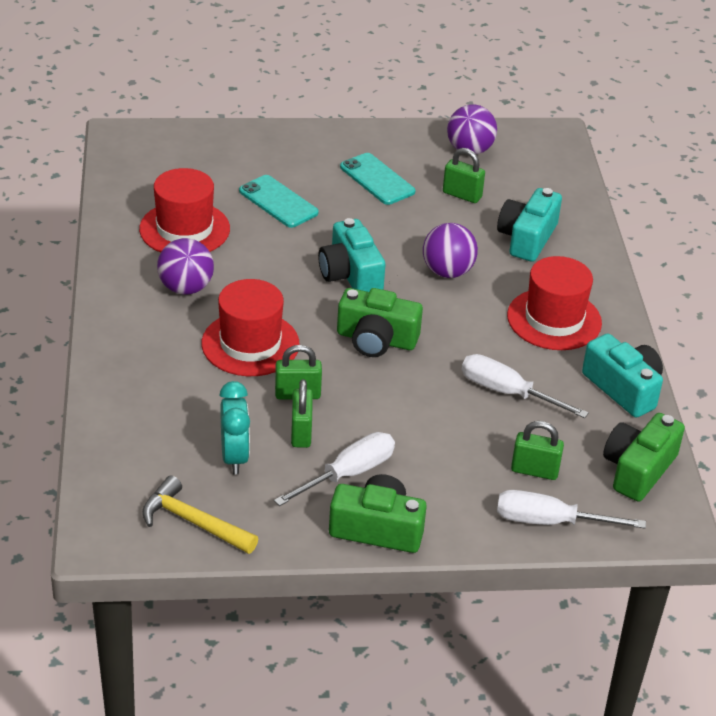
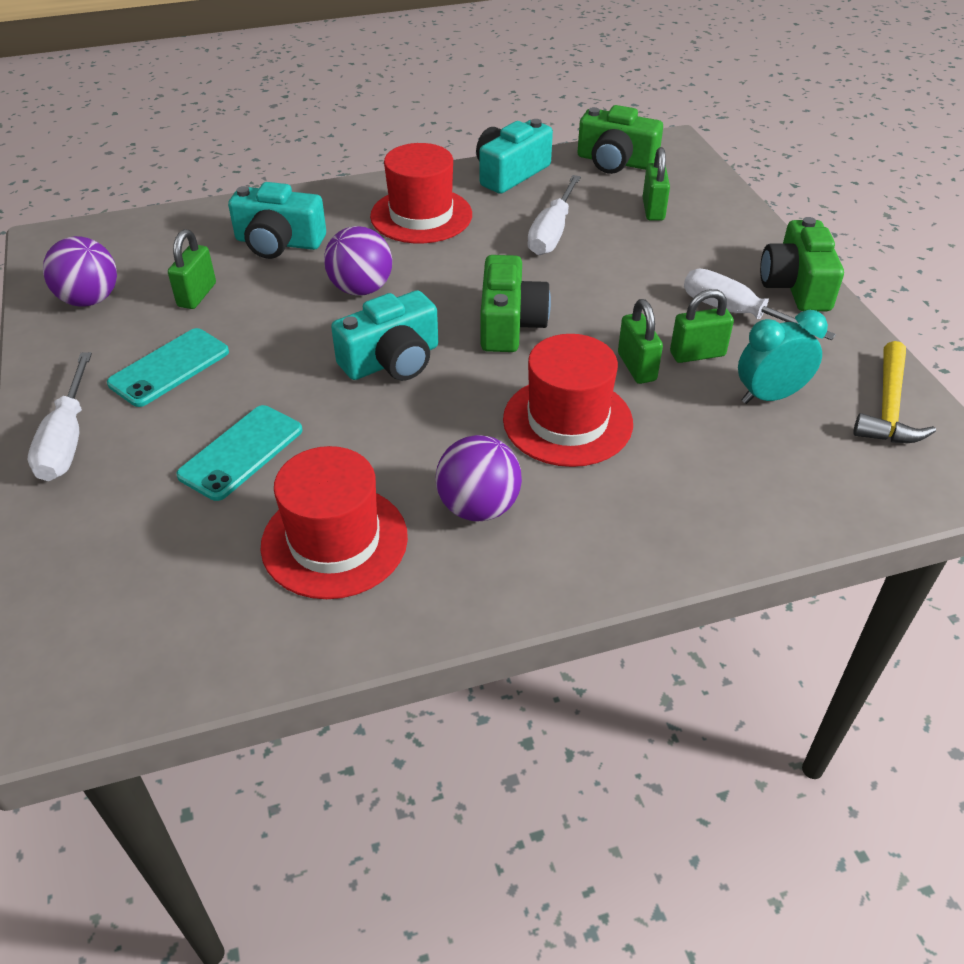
camera: 100 degrees left, 5 degrees up
(549, 522) = (712, 198): white screwdriver -> white screwdriver (67, 440)

